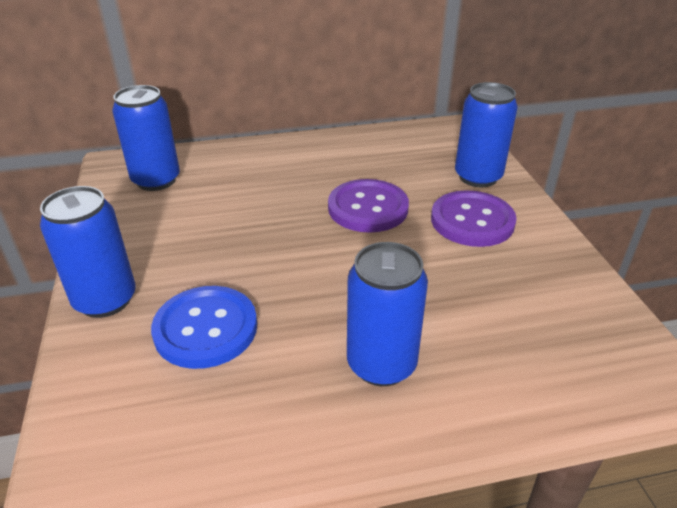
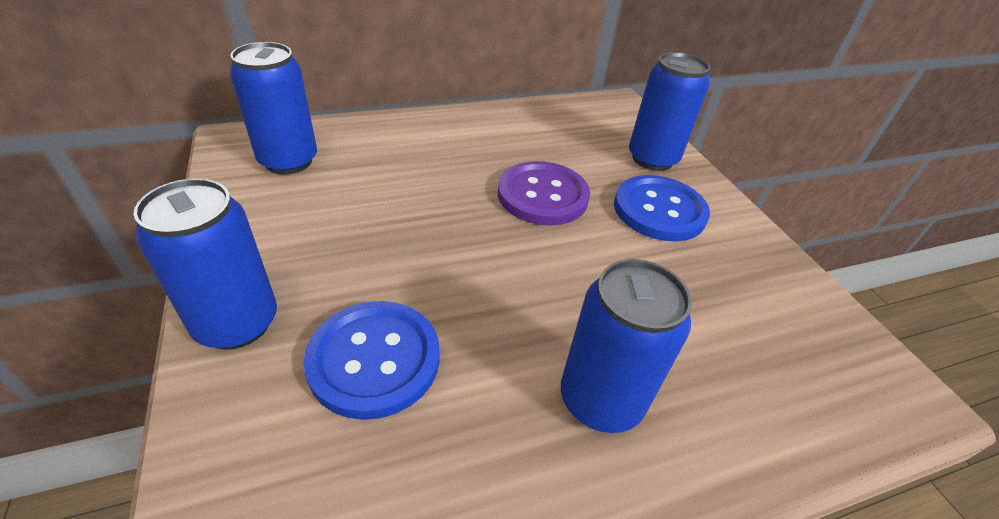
camera: 10 degrees left, 5 degrees up
(472, 221) = (659, 210): purple button -> blue button

